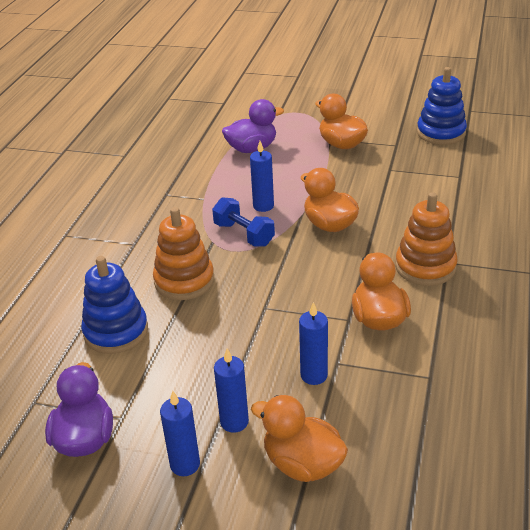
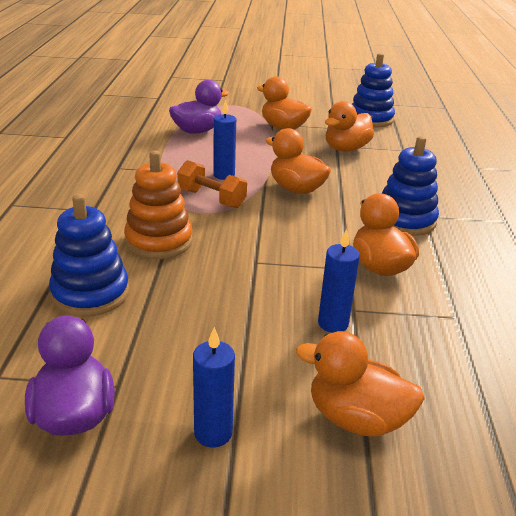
camera: 15 degrees left, 5 degrees down
(234, 422) = (259, 378): blue candle -> none
(244, 234) = (211, 199): blue dumbbell -> orange dumbbell
(398, 174) = (346, 149): none -> orange duck
(425, 267) = (405, 220): orange stacking toy -> blue stacking toy

